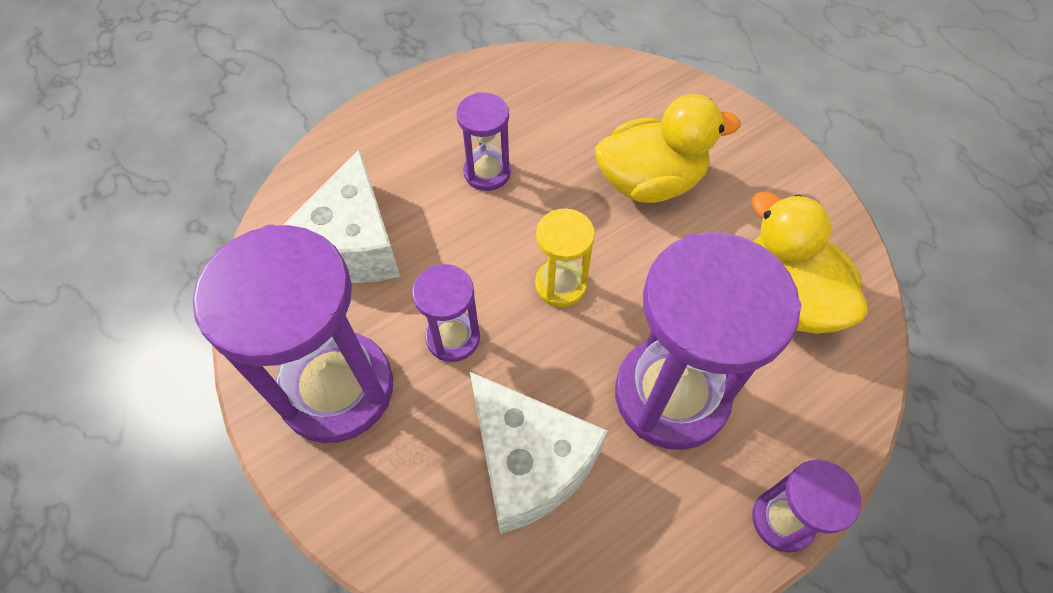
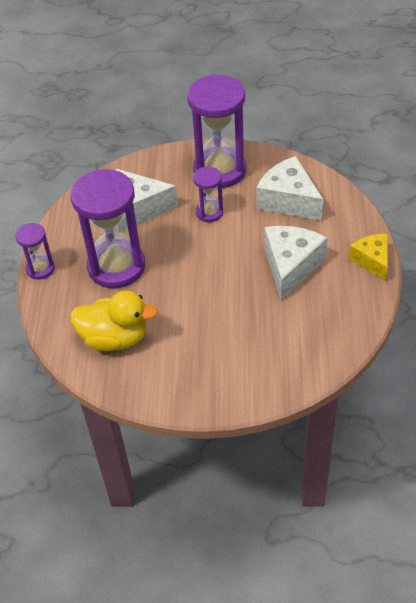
camera: 130 degrees right, 10 degrees down
(411, 98) = (372, 261): none -> yellow cheese
(487, 172) = (291, 266): purple hourglass -> white cheese
(560, 285) = (201, 260): yellow hourglass -> none
(650, 182) = (226, 329): yellow duck -> none

